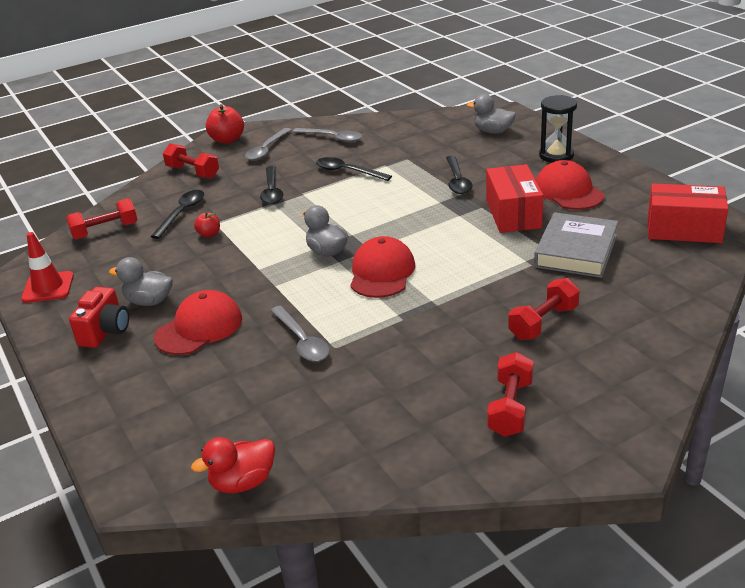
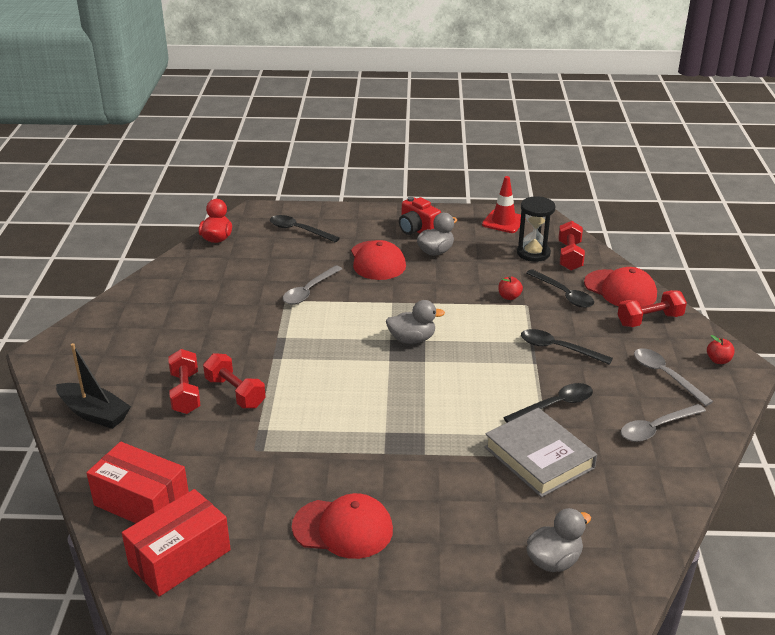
camera: 120 degrees right, 0 degrees up
(227, 140) = (718, 360): red apple -> red apple, size x0.56
(302, 341) = (309, 291): grey spoon -> grey spoon turned 60 degrees counterclockwise
(382, 272) = (347, 352): red cap -> red cap (620, 289)
(457, 181) = (454, 465): black spoon -> black spoon (299, 230)
(510, 408) = (137, 337): red dumbbell -> red dumbbell (235, 393)
(513, 214) = (347, 465): red box -> red box (142, 502)
(556, 155) = (432, 573): black hourglass -> black hourglass (533, 253)
(576, 251) = (242, 465): grey book -> grey book (539, 458)
(639, 356) = (94, 413): none -> black boat

